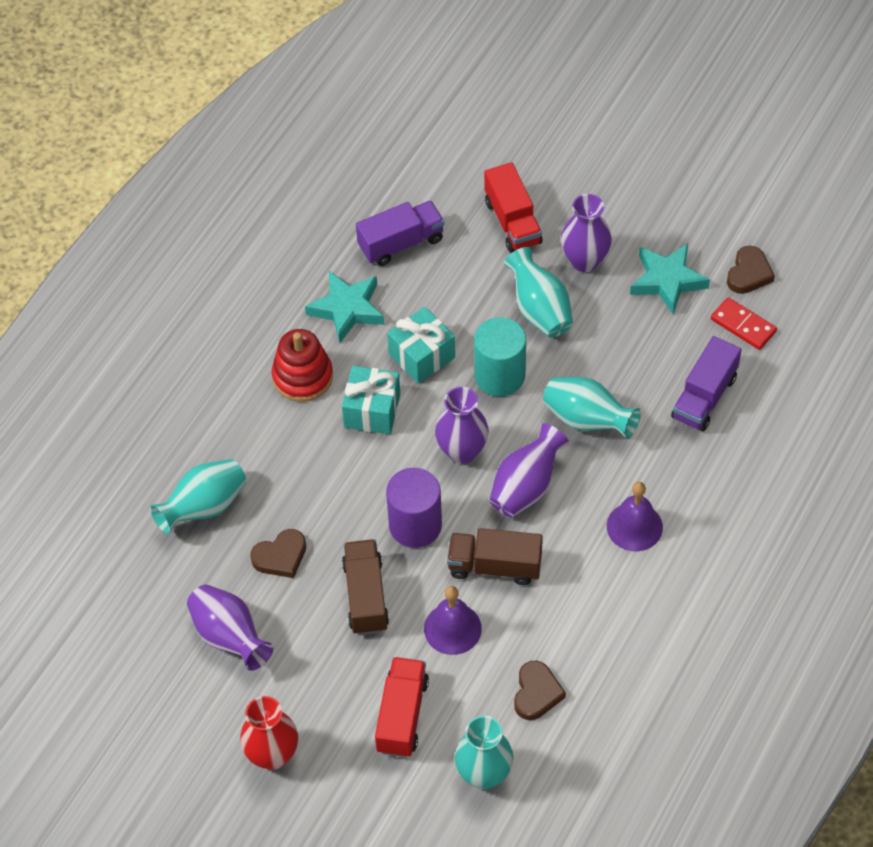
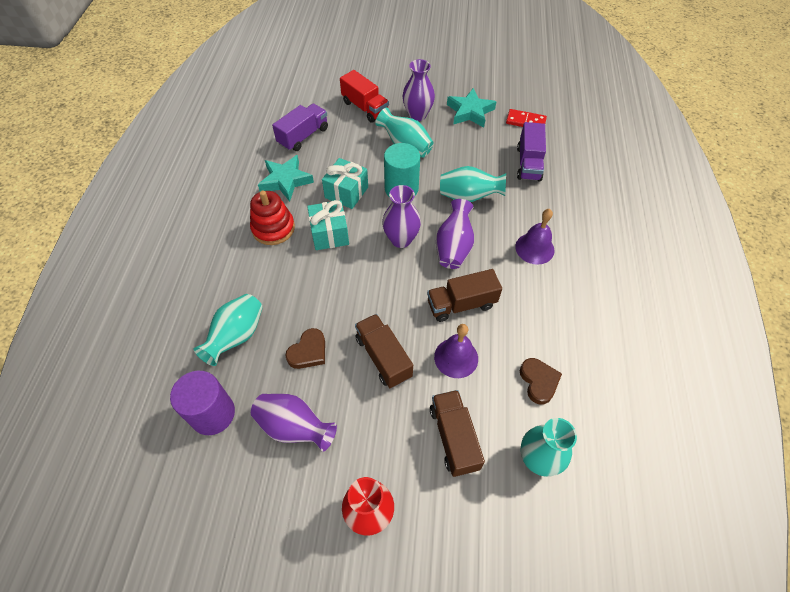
camera: 25 degrees left, 0 degrees up
(402, 715) = (454, 437): red truck -> brown truck
(415, 525) = (394, 296): purple cylinder -> purple cylinder (213, 414)
(749, 273) = (512, 96): brown heart -> none

